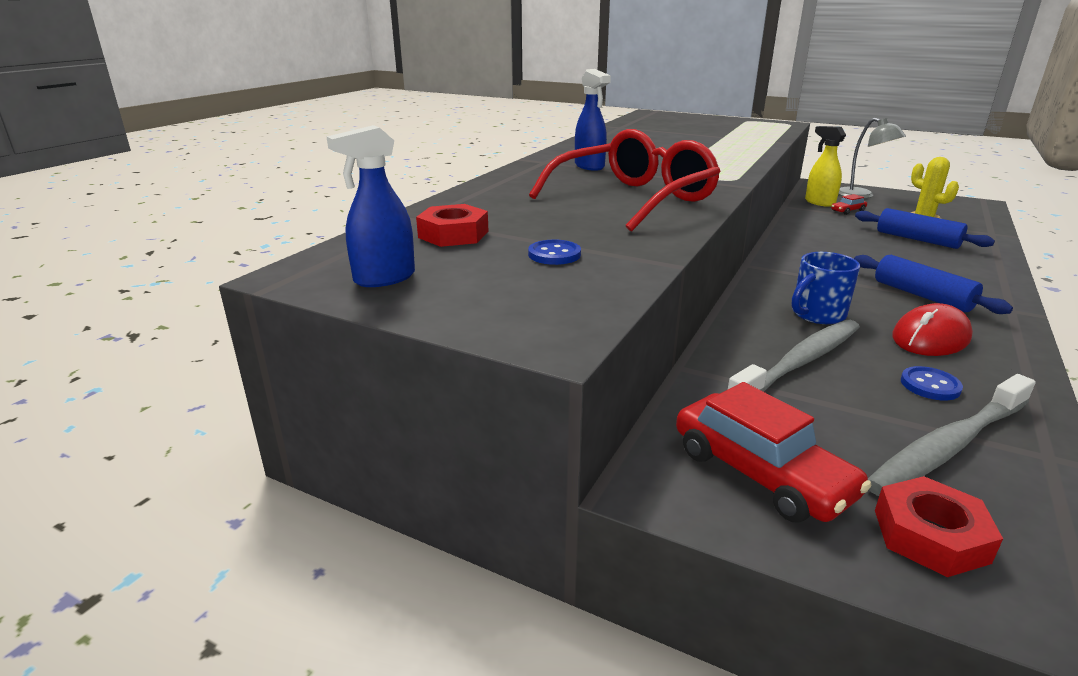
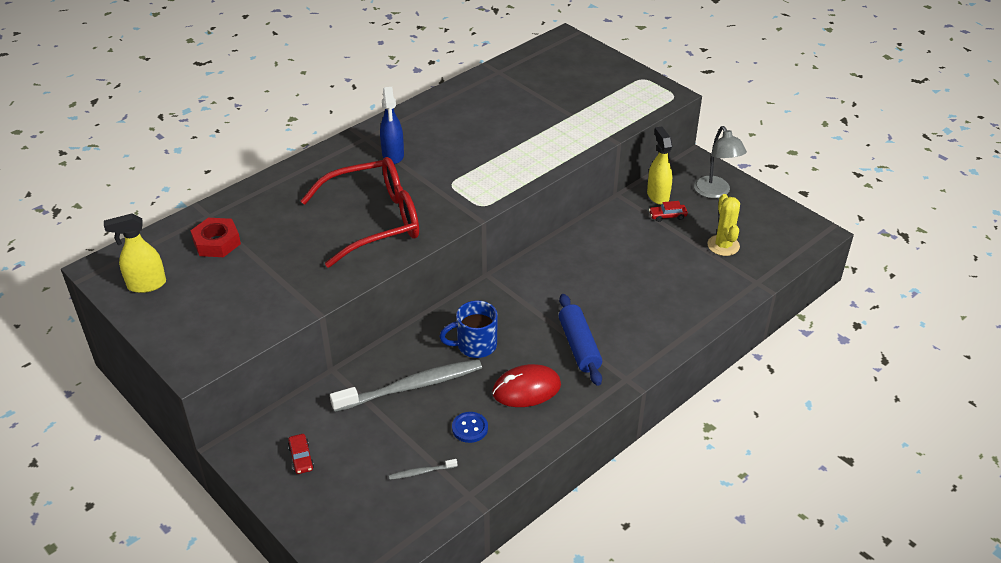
camera: 20 degrees right, 15 degrees up
(384, 278) = (146, 285): blue spray bottle -> yellow spray bottle
(554, 254) = (258, 283): blue button -> none
(760, 473) = (301, 458): red car -> red car, size x0.45
(917, 239) = (673, 275): blue rolling pin -> none
(930, 536) = (344, 516): red nut -> none
(948, 446) = (421, 472): grey toothbrush -> grey toothbrush, size x0.41

